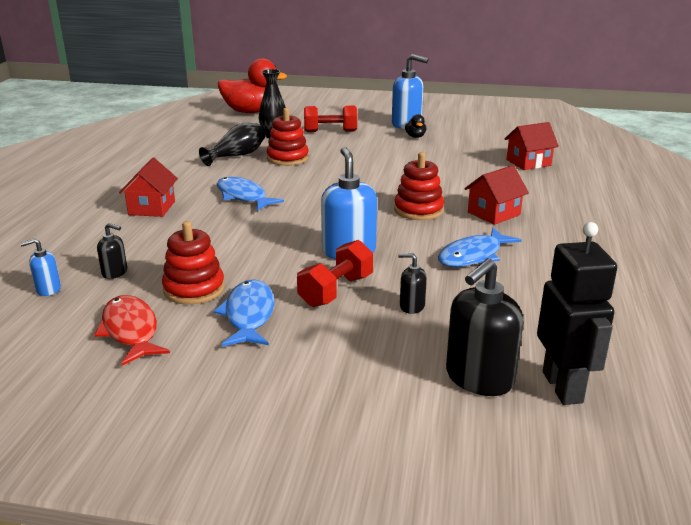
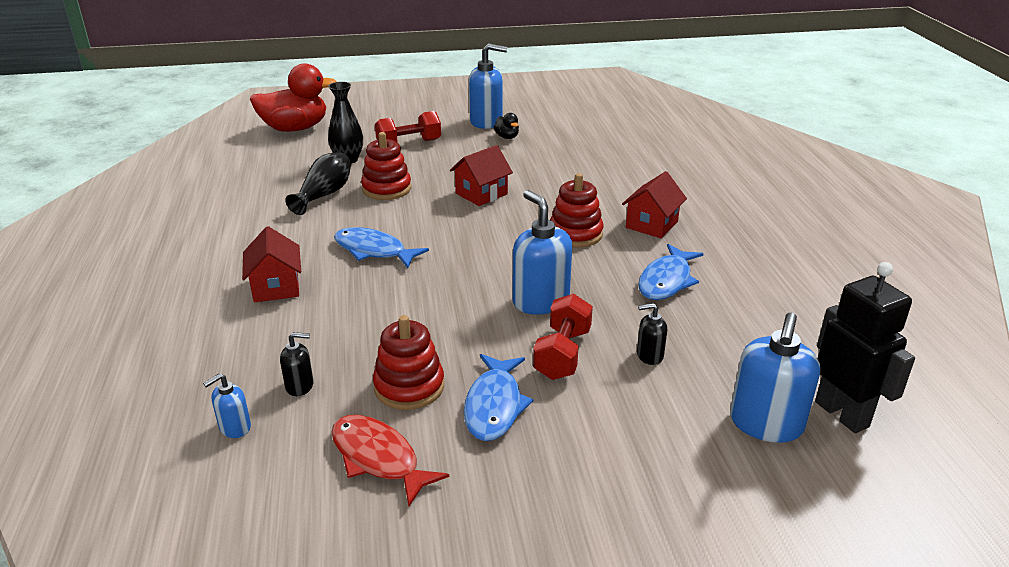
camera: 20 degrees left, 5 degrees up
(249, 315) = (494, 406): blue fish -> blue fish turned 150 degrees counterclockwise
(479, 378) = (766, 424): black soap dispenser -> blue soap dispenser
(528, 162) = (643, 154): red house -> red house (481, 194)

